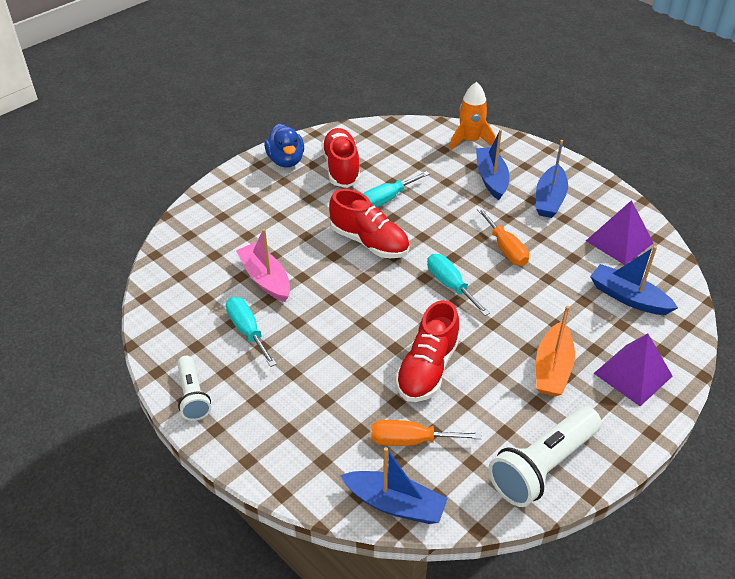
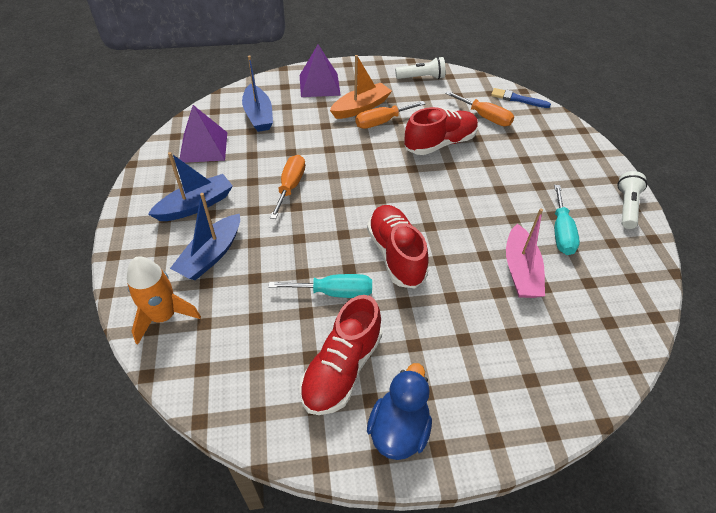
camera: 145 degrees left, 5 degrees up
(395, 504) = (517, 99): blue boat -> blue brush
(450, 285) = (366, 183): turquoise screwdriver -> none
(510, 362) = (382, 122): none -> orange screwdriver
(543, 466) = (421, 78): white flashlight -> white flashlight, size x0.60

